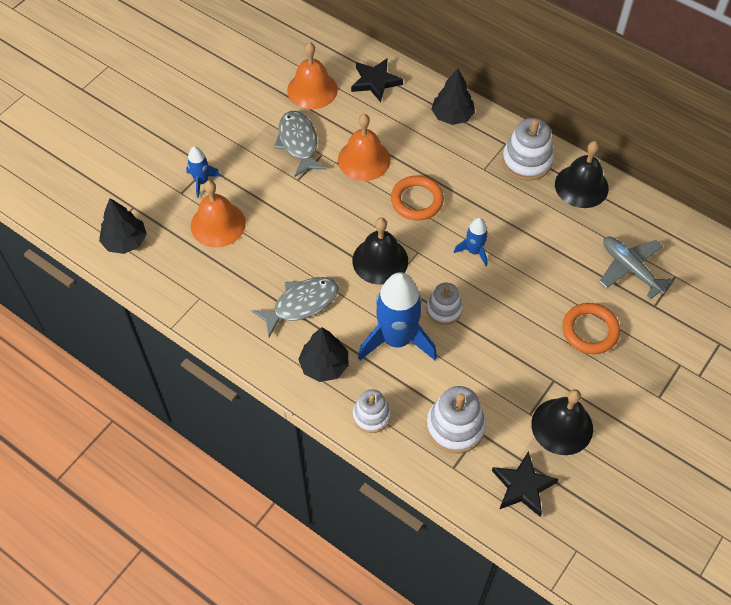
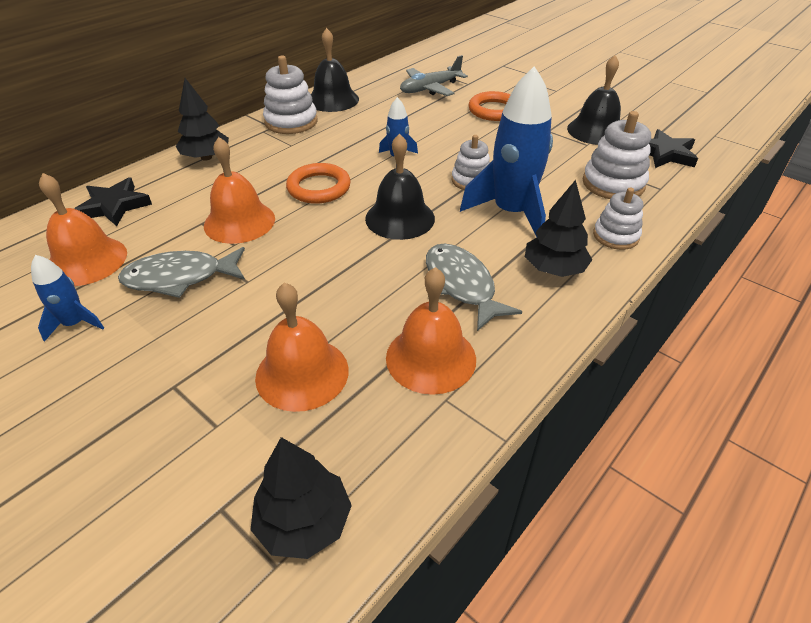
camera: 85 degrees left, 15 degrees down
(202, 181) = (203, 394): blue rocket -> blue rocket (75, 323)
(231, 289) = (431, 358): none -> orange bell

